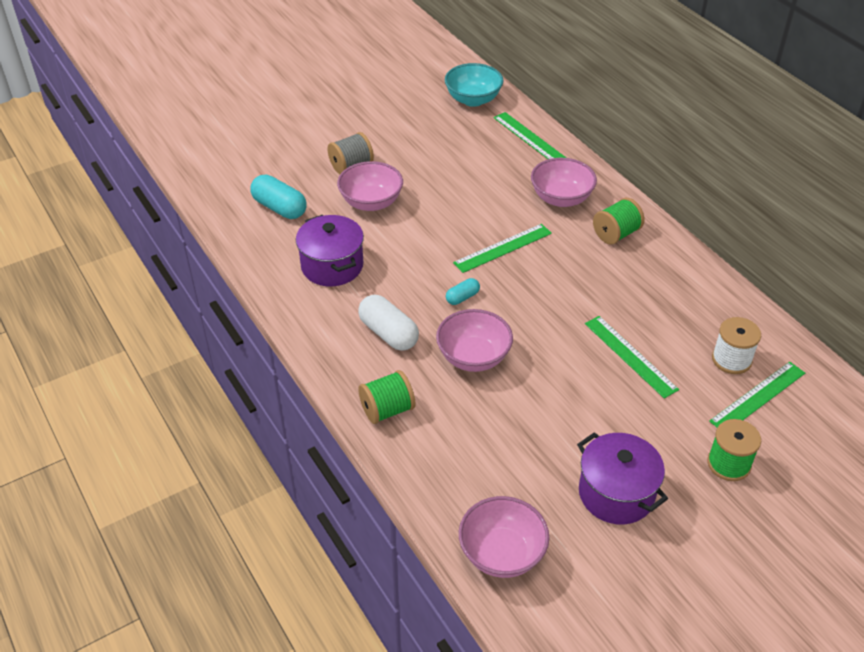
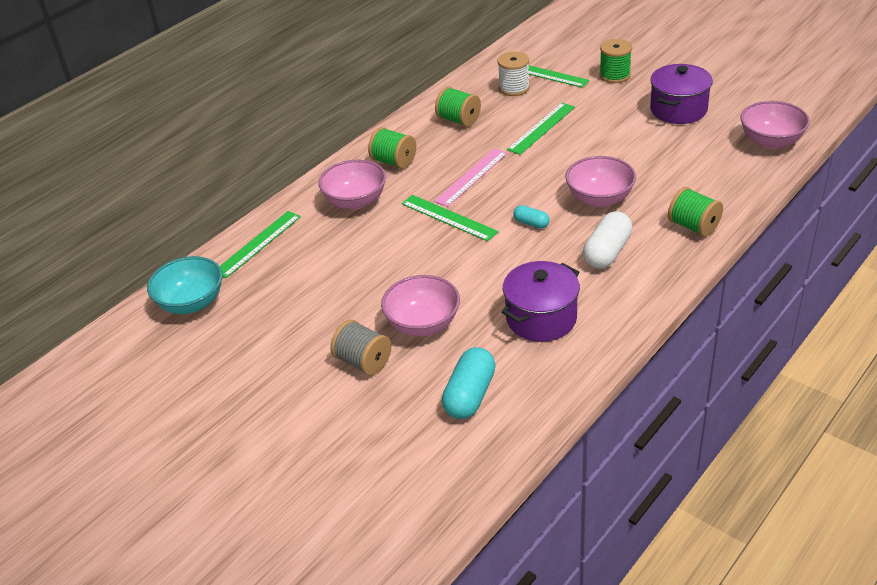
camera: 105 degrees left, 5 degrees down
(562, 278) = (471, 177): none -> pink ruler
(676, 296) = (459, 120): none -> green spool

